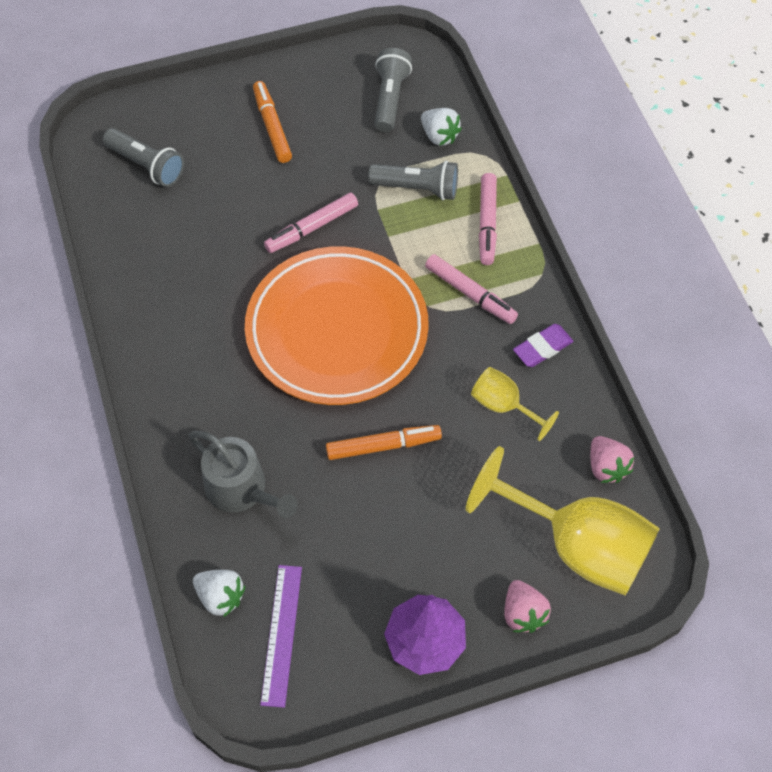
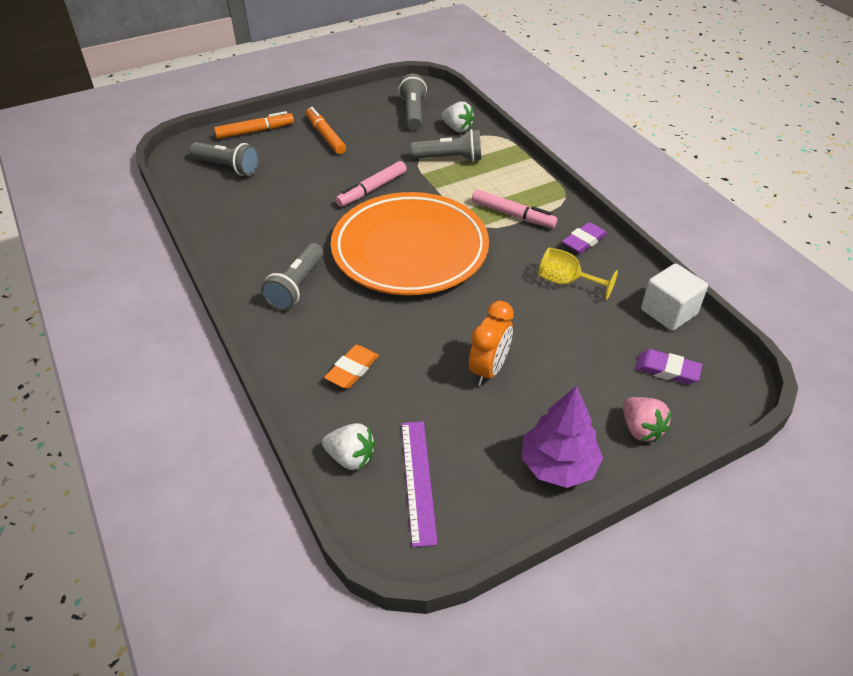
camera: 10 degrees left, 15 degrees down
(200, 366) = (296, 286): none -> grey flashlight
(241, 489) = (352, 370): grey watering can -> orange eraser
(383, 446) = (472, 322): orange marker -> orange marker (255, 131)
(385, 512) = (489, 369): none -> orange clock
(487, 223) = (511, 172): pink marker -> none
(576, 545) = (667, 370): yellow goblet -> purple eraser
(606, 467) = (668, 312): pink strawberry -> white cube

